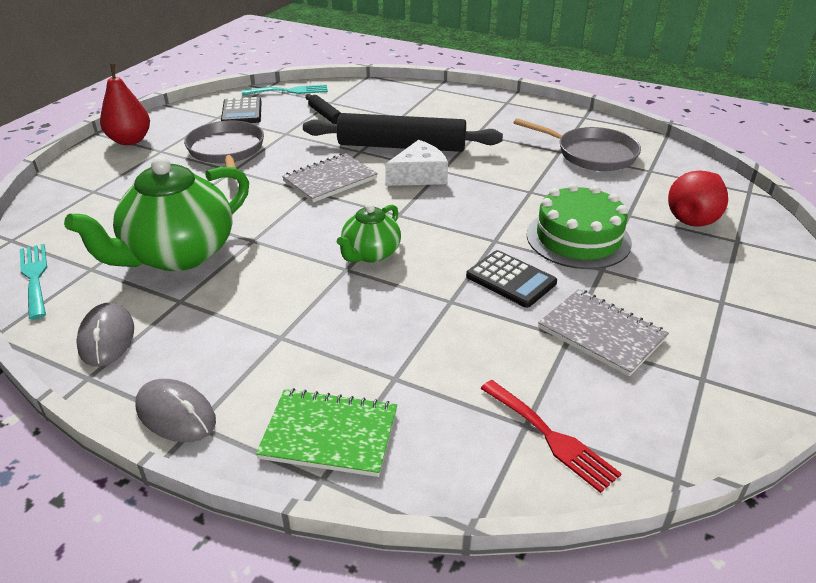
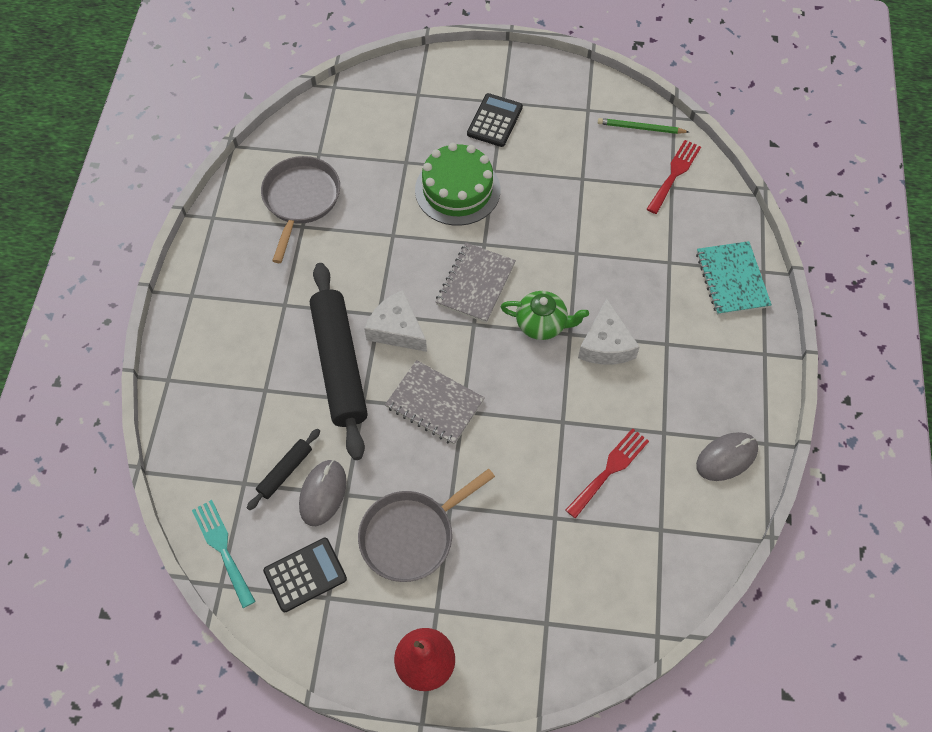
camera: 110 degrees left, 25 degrees up
(35, 277) = (693, 568): turquoise fork -> none
(175, 414) = (764, 369): grey mouse -> grey mouse (323, 493)
(178, 254) = (609, 469): green teapot -> red fork
(315, 290) = (606, 344): none -> white cheese
(329, 434) = (732, 279): green notebook -> turquoise notebook
(511, 279) = (533, 222): black calculator -> black calculator (494, 121)
(601, 333) = (570, 162): grey notebook -> grey notebook (475, 284)
(656, 427) = (640, 128): none -> green pencil
(694, 218) = (394, 120): red pear -> none

